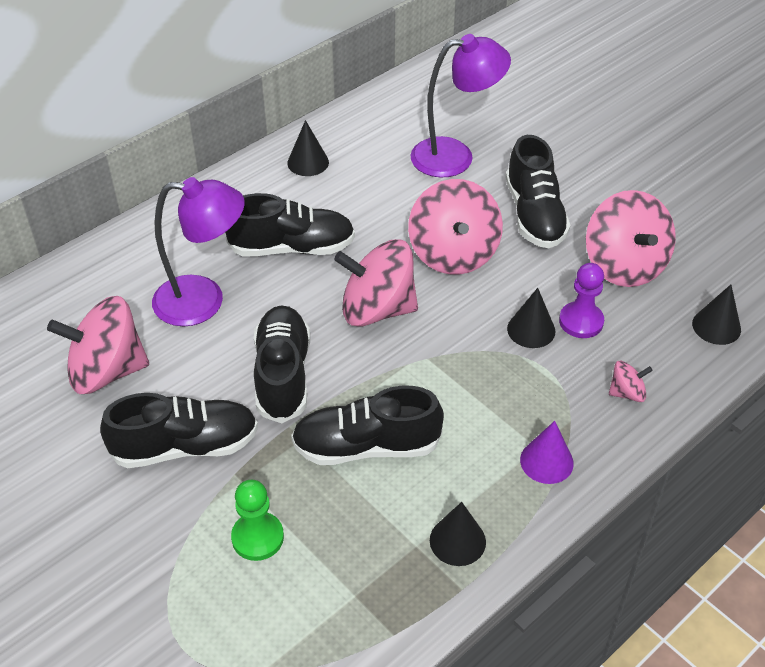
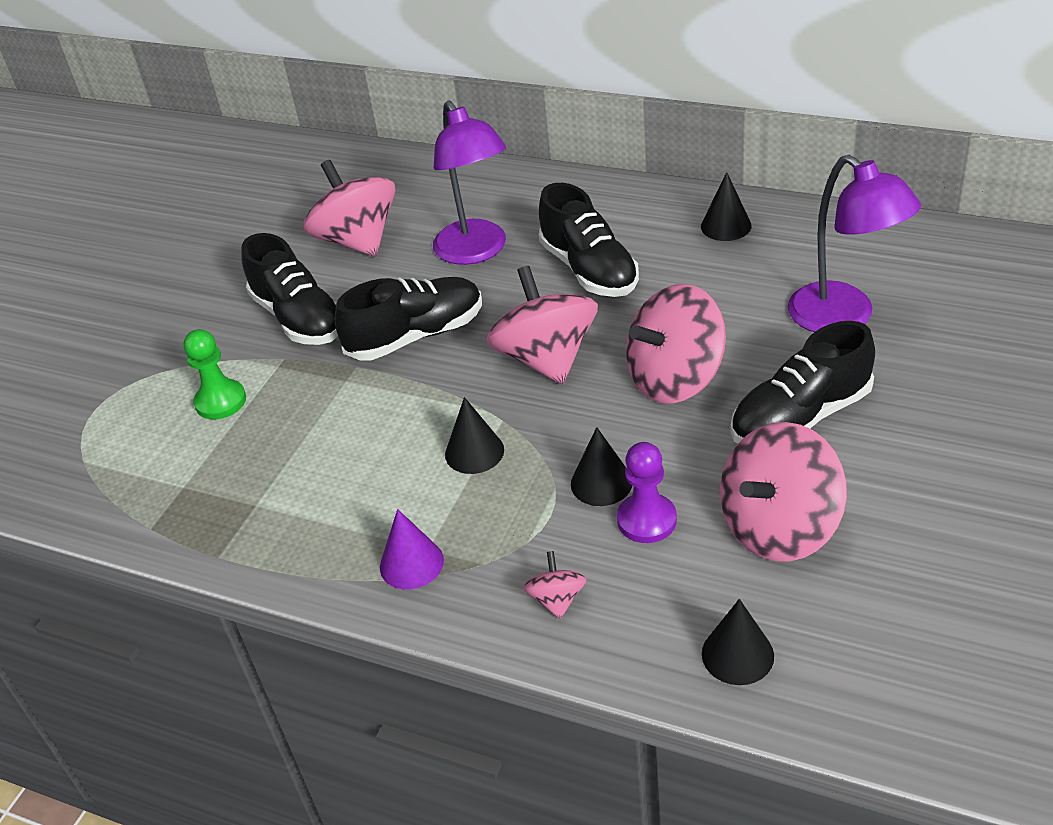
camera: 70 degrees right, 5 degrees down
(366, 446) = (358, 425): black shoe -> none
(457, 541) = (274, 532): black cone -> black cone (474, 452)
(627, 393) = (557, 599): pink spinning top -> pink spinning top turned 150 degrees counterclockwise

